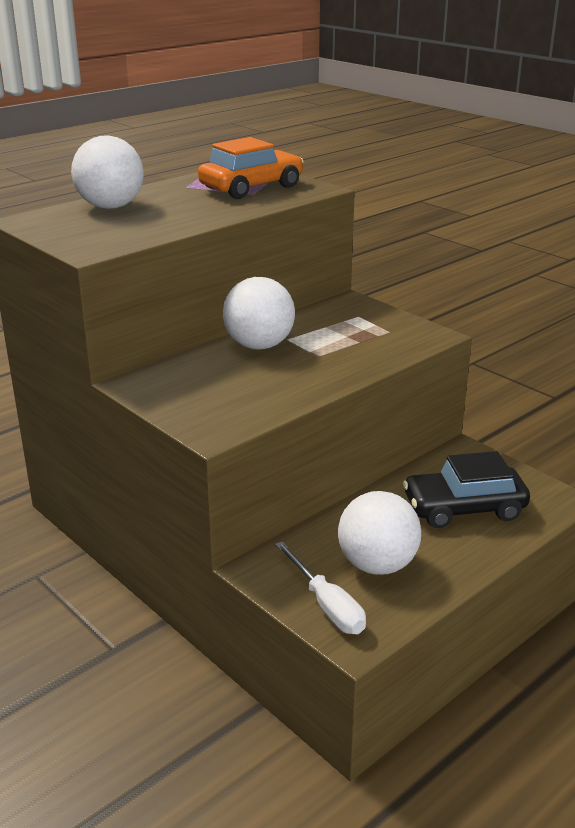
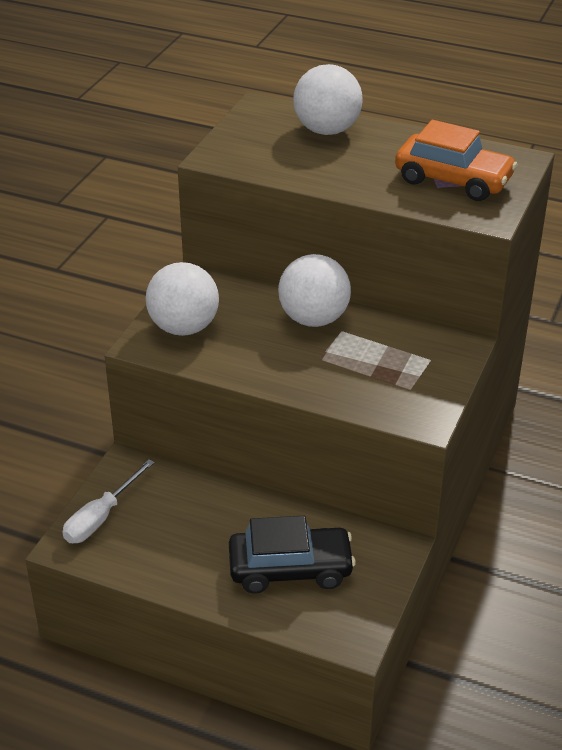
camera: 65 degrees right, 10 degrees up
(377, 565) = (169, 532): white ball -> white ball (184, 327)
(464, 508) = (290, 569): black car -> black car turned 120 degrees clockwise

